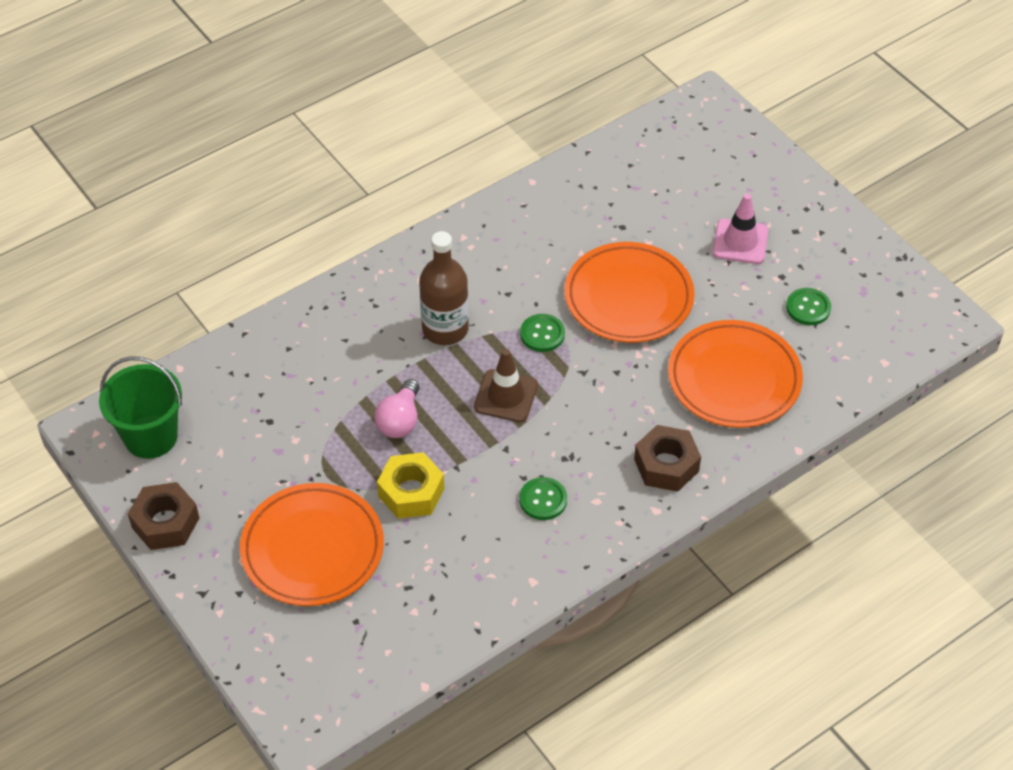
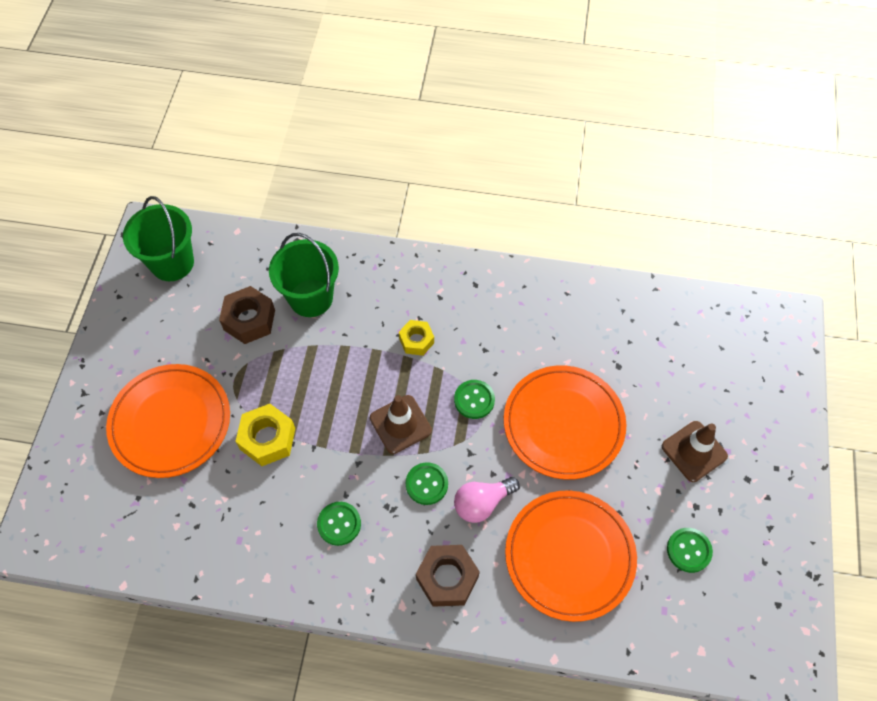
camera: 45 degrees right, 10 degrees up
(165, 523) = (117, 327): brown nut -> brown nut (249, 320)
(315, 367) = (311, 298): none -> green bucket
(400, 420) = (317, 381): pink light bulb -> pink light bulb (482, 503)
(445, 329) = (416, 340): brown bottle -> yellow nut
(576, 419) = (426, 484): none -> green button
(740, 242) = (694, 451): pink traffic cone -> brown traffic cone

